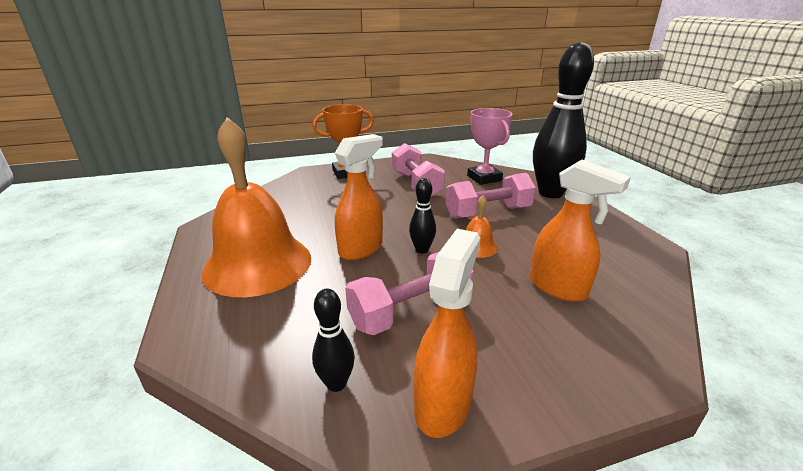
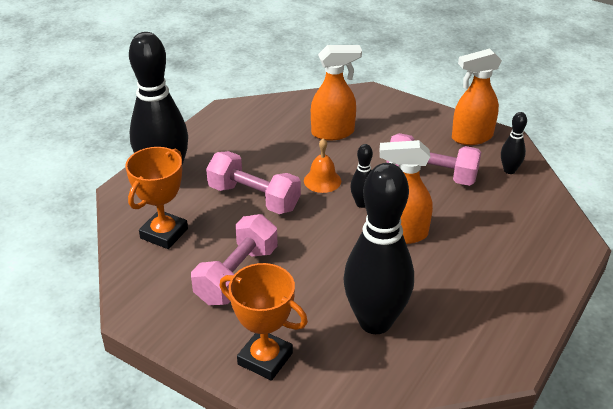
camera: 130 degrees left, 10 degrees up
(258, 264) = (492, 273): orange bell -> none
(312, 204) = (375, 321): none -> black bowling pin
(484, 178) = (164, 233): pink trophy -> orange trophy
(558, 288) = (333, 133): orange spray bottle -> orange spray bottle turned 75 degrees clockwise

